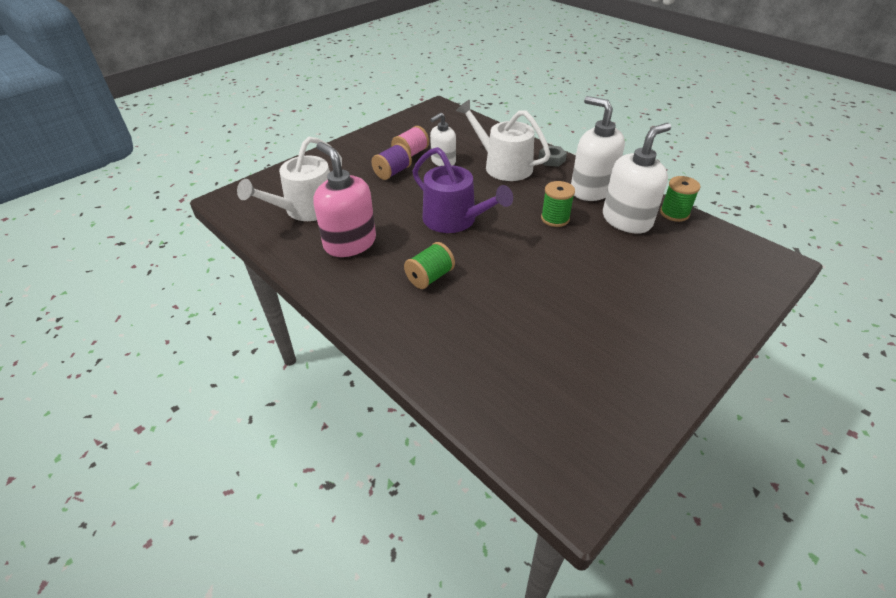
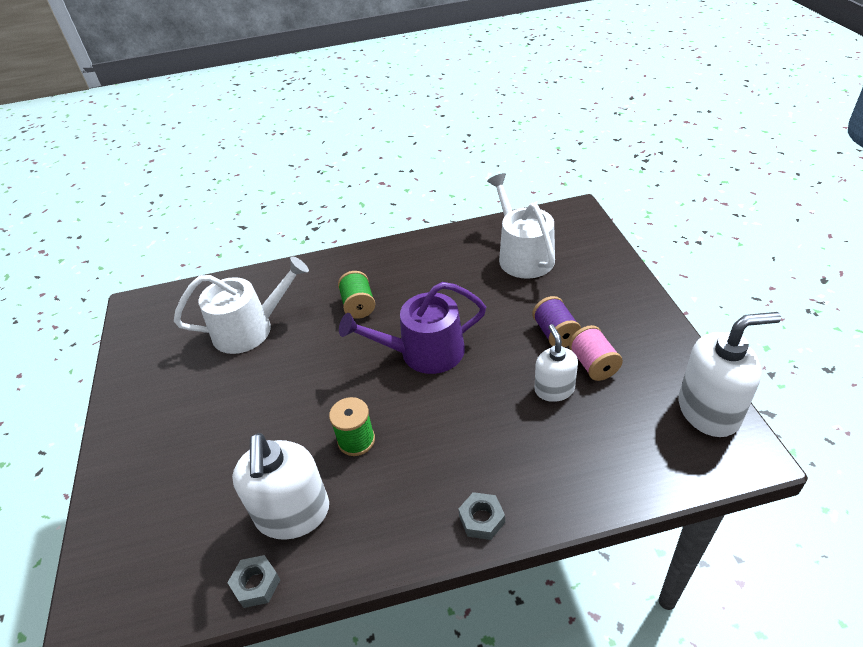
camera: 125 degrees right, 0 degrees up
(350, 243) = (446, 271): pink soap dispenser -> none
(503, 165) = (503, 449): white watering can -> white watering can (250, 329)
(591, 190) = (378, 519): white soap dispenser -> white soap dispenser (709, 410)
(674, 213) = (256, 584): green spool -> grey nut

